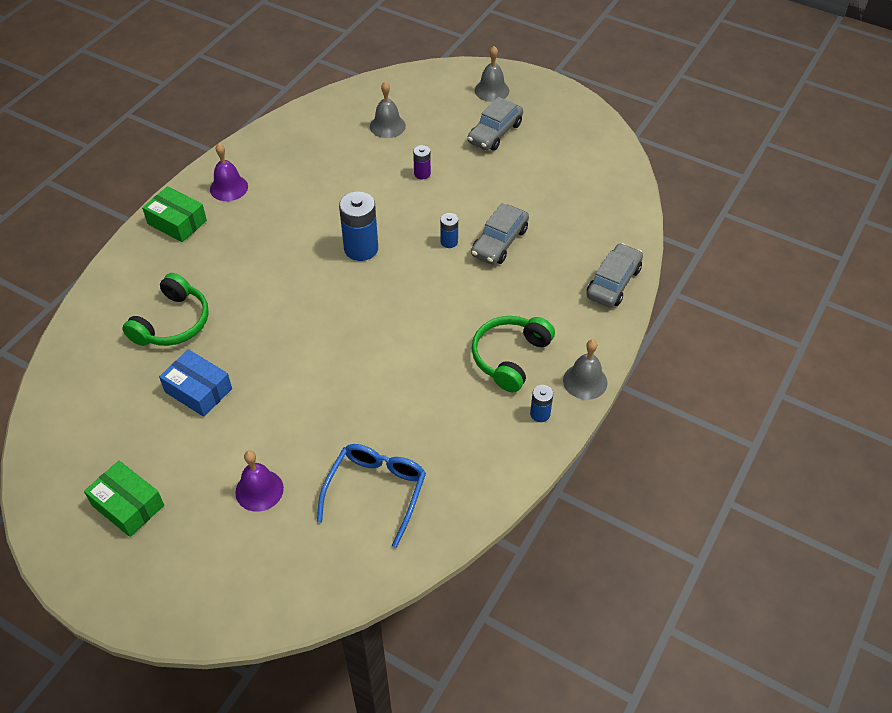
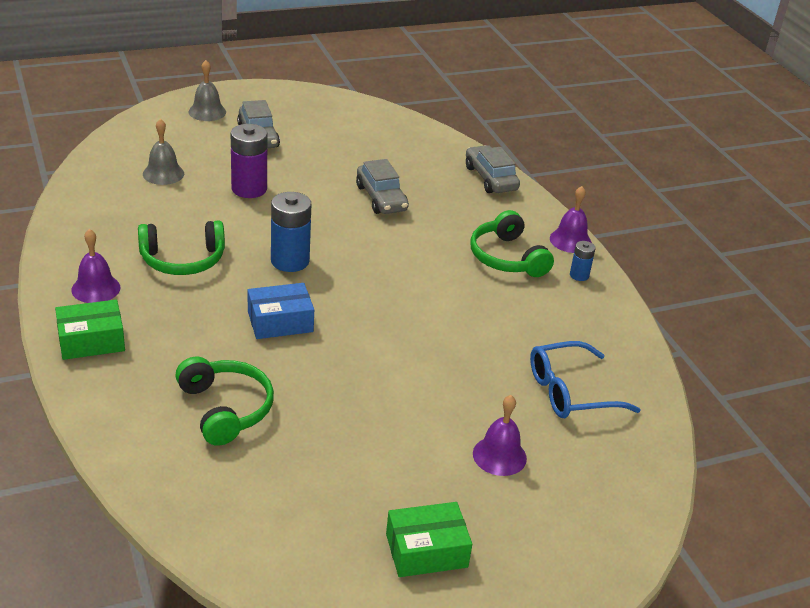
camera: 55 degrees left, 15 degrees down
(198, 390) = (335, 435): blue box -> blue box (280, 322)
(302, 201) = (183, 260): none -> green headphones
(376, 492) = (570, 392): blue glasses -> blue glasses turned 75 degrees counterclockwise
(422, 174) = (249, 189): purple battery -> purple battery, size x1.93
(449, 242) = (346, 218): blue battery -> none
(585, 381) = (570, 240): grey bell -> purple bell

